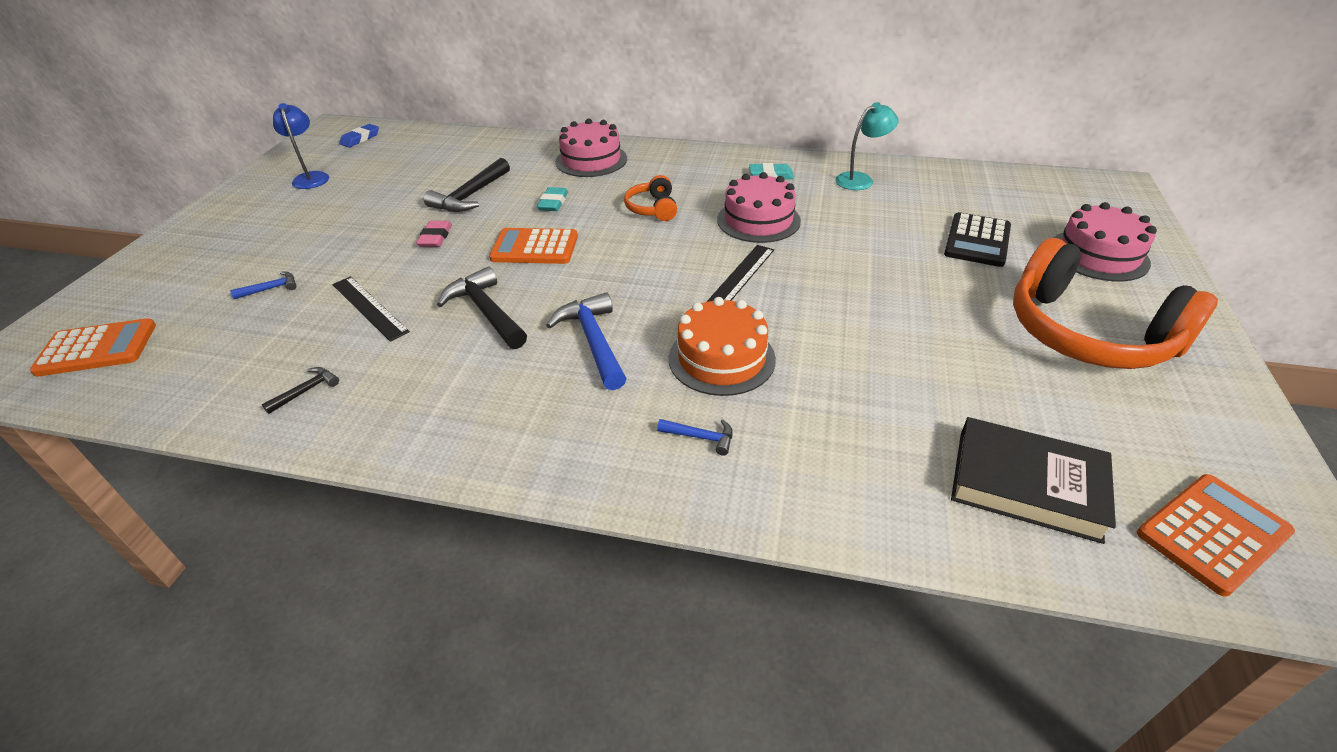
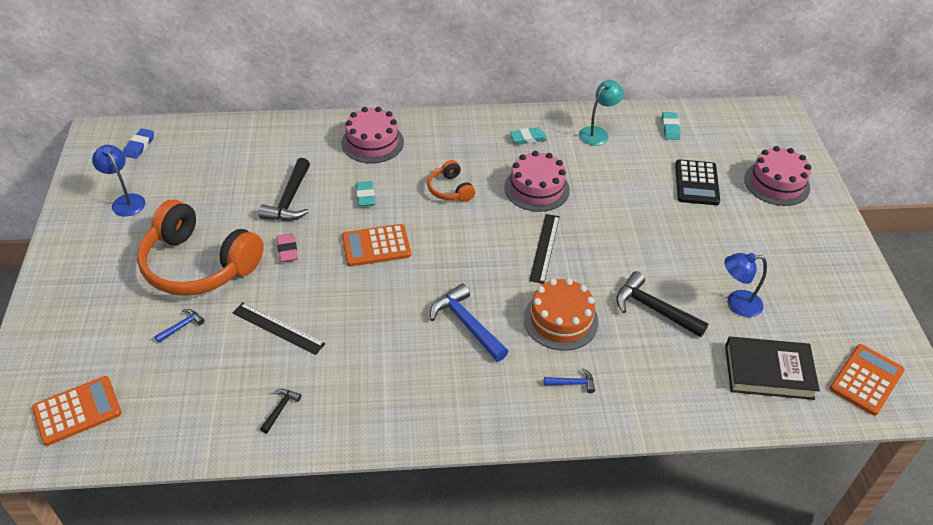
camera: 20 degrees left, 5 degrees up
(486, 311) = (373, 314): black hammer -> black hammer (653, 309)
(958, 185) = (670, 128): none -> turquoise eraser
(997, 383) = (737, 304): none -> blue lamp
(1087, 333) = (781, 253): orange headphones -> orange headphones (198, 265)

